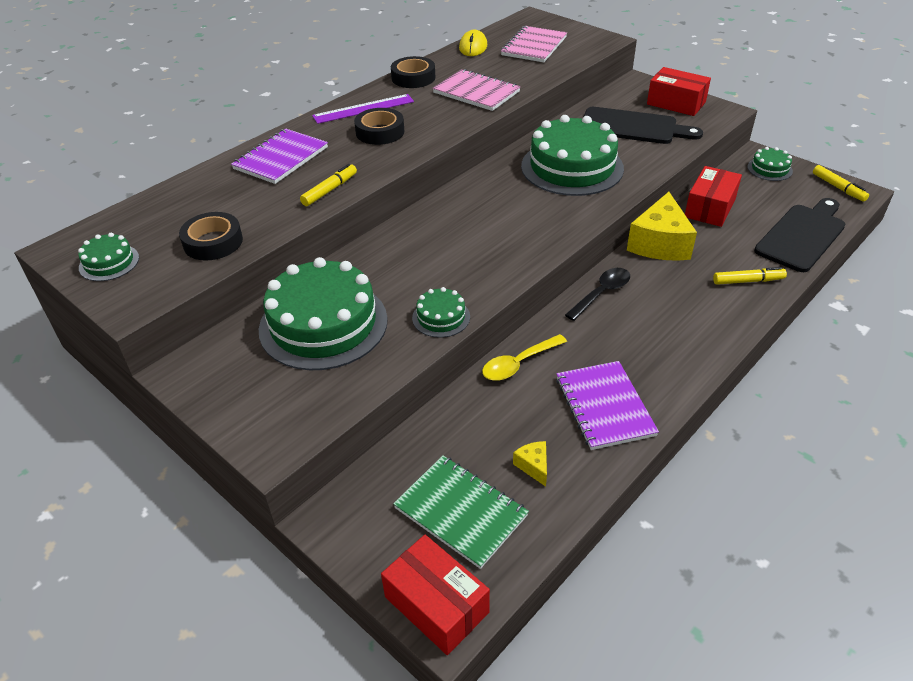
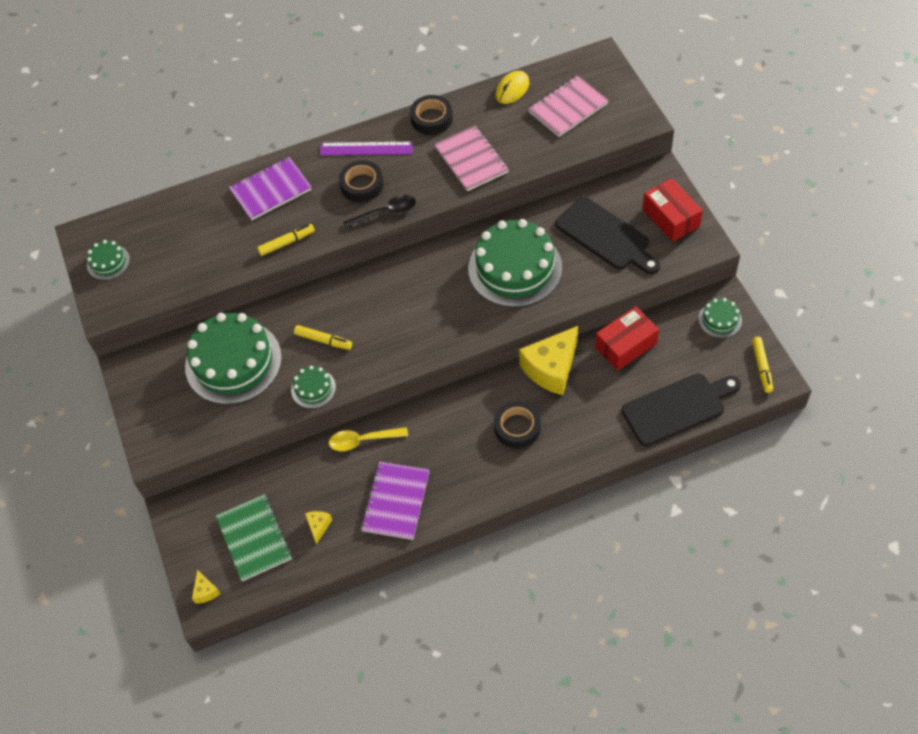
camera: 30 degrees right, 15 degrees up
(213, 242) = (181, 268): black tape -> black tape (517, 427)
(436, 604) = (205, 591): red box -> yellow cheese
(601, 293) = (467, 401): black spoon -> black spoon (385, 213)
(748, 281) = (590, 436): yellow marker -> yellow marker (323, 340)

